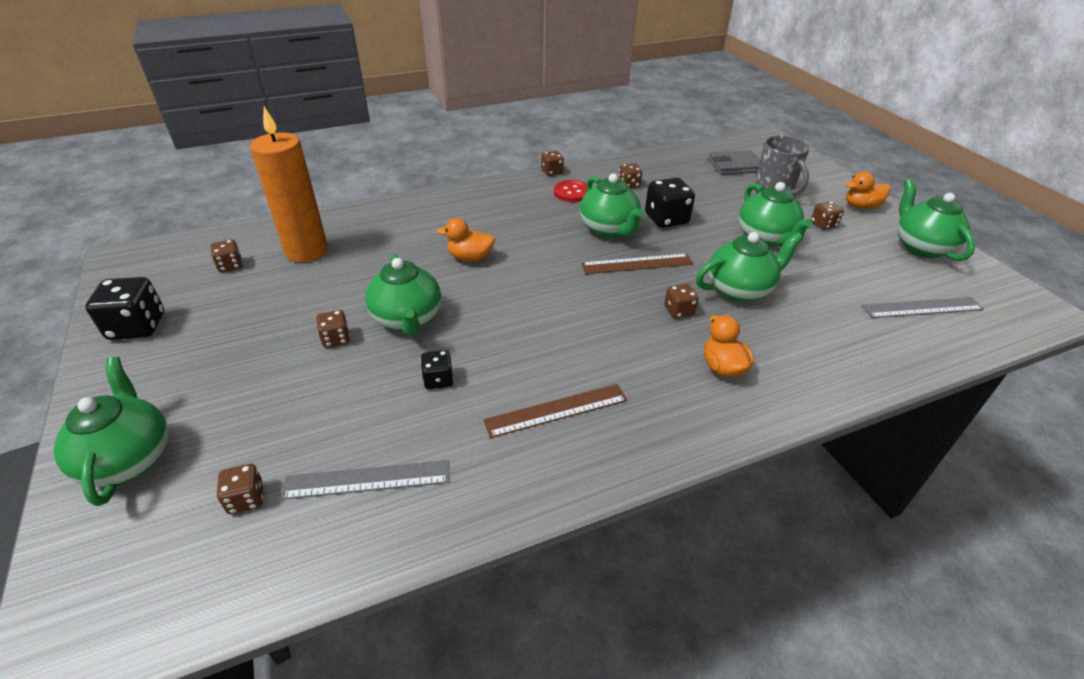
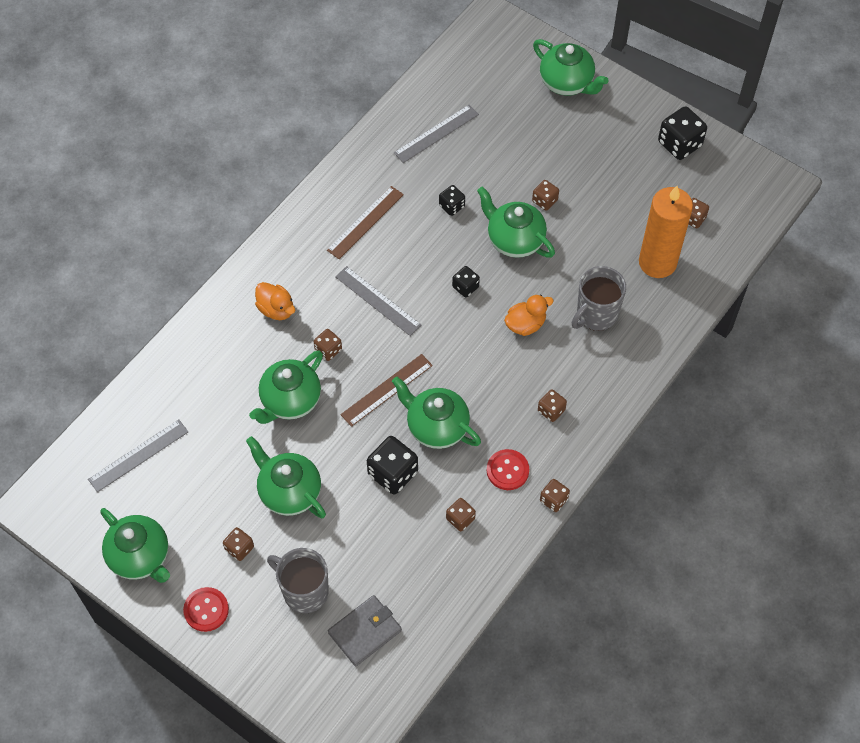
camera: 150 degrees right, 20 degrees up
(246, 499) = (485, 97): brown dice -> brown dice (551, 410)
(404, 241) = (596, 315): none -> grey mug
(497, 303) = (465, 287): none -> black dice
(598, 328) = (378, 301): none -> grey ruler
(861, 206) = (206, 610): orange duck -> red button

